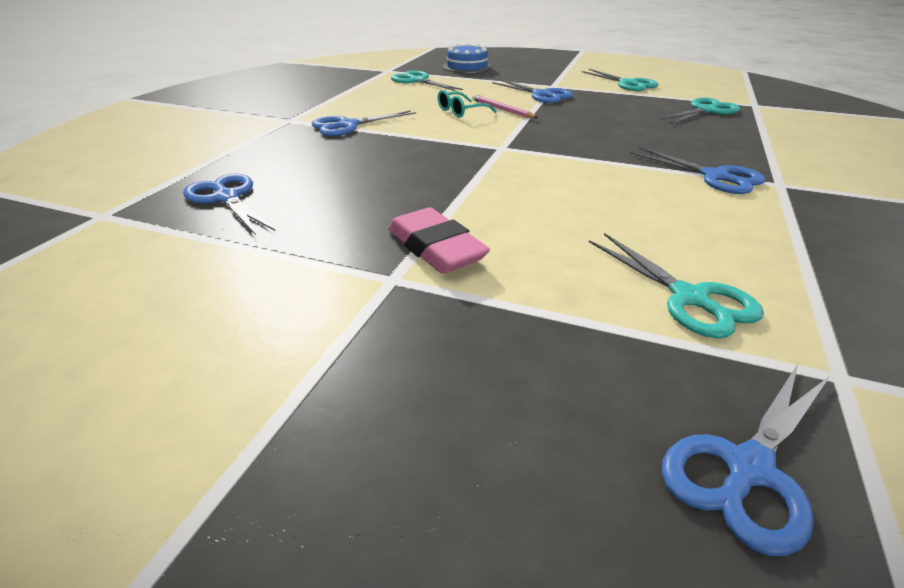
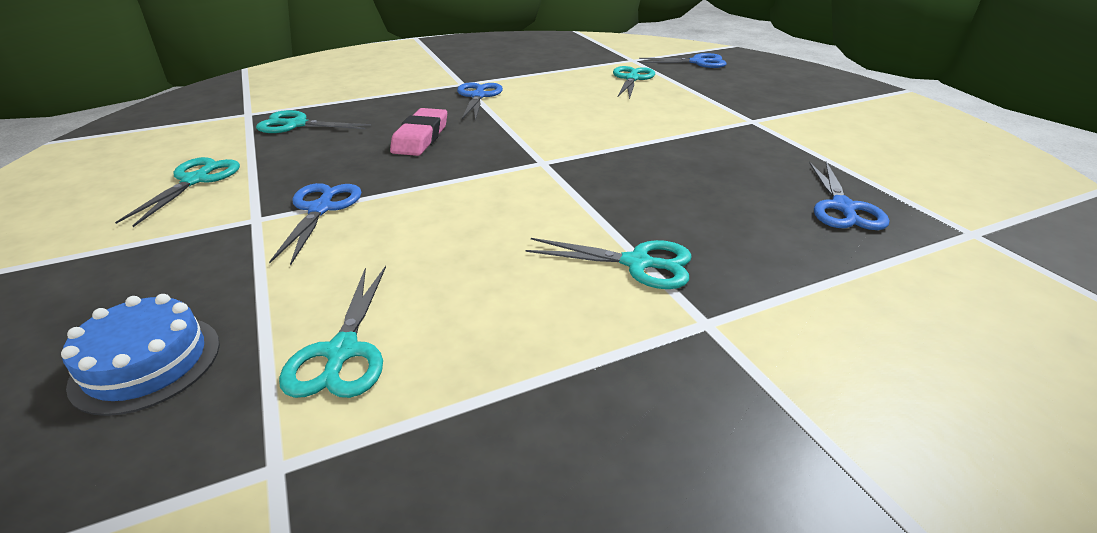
camera: 135 degrees left, 0 degrees up
(347, 125) = (638, 263): blue scissors -> turquoise scissors
(435, 248) = (712, 124): pink eraser -> pink eraser (421, 138)
(461, 111) = (469, 224): turquoise glasses -> none
(502, 109) = (425, 206): pink pencil -> none

